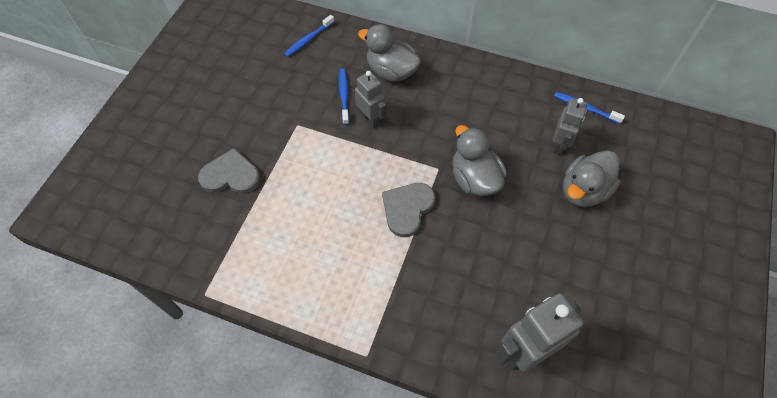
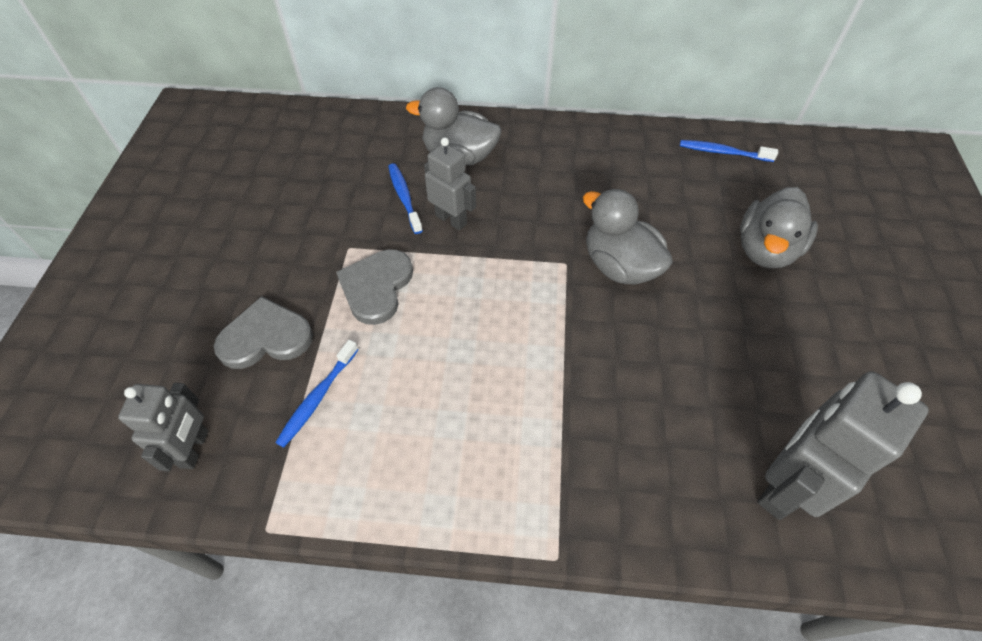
camera: 15 degrees left, 5 degrees down
(308, 40) = (334, 139): blue toothbrush -> blue toothbrush (318, 397)
(407, 208) = (542, 325): grey heart -> grey heart (376, 287)
(559, 145) = (711, 201): grey robot -> grey robot (195, 449)

